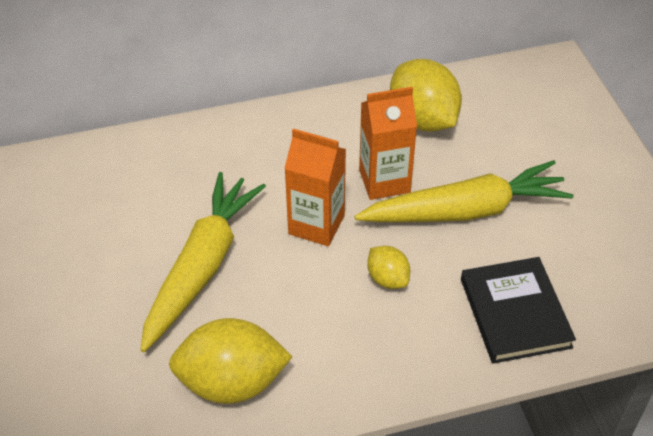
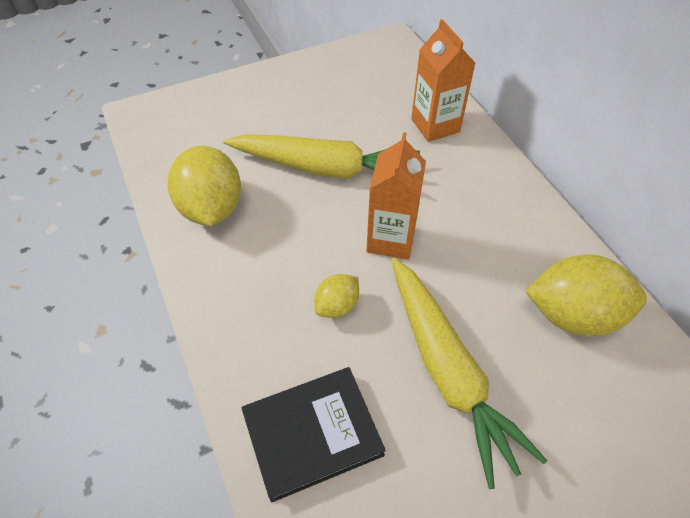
camera: 80 degrees right, 5 degrees up
(384, 181) = (465, 288): orange carton -> orange carton (435, 125)
(423, 119) = (573, 315): yellow lemon -> yellow lemon turned 45 degrees clockwise

